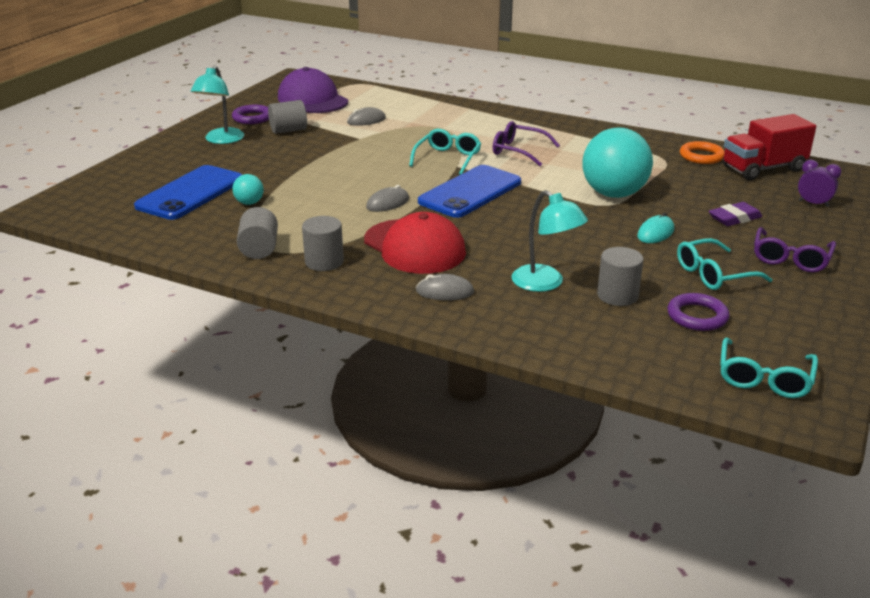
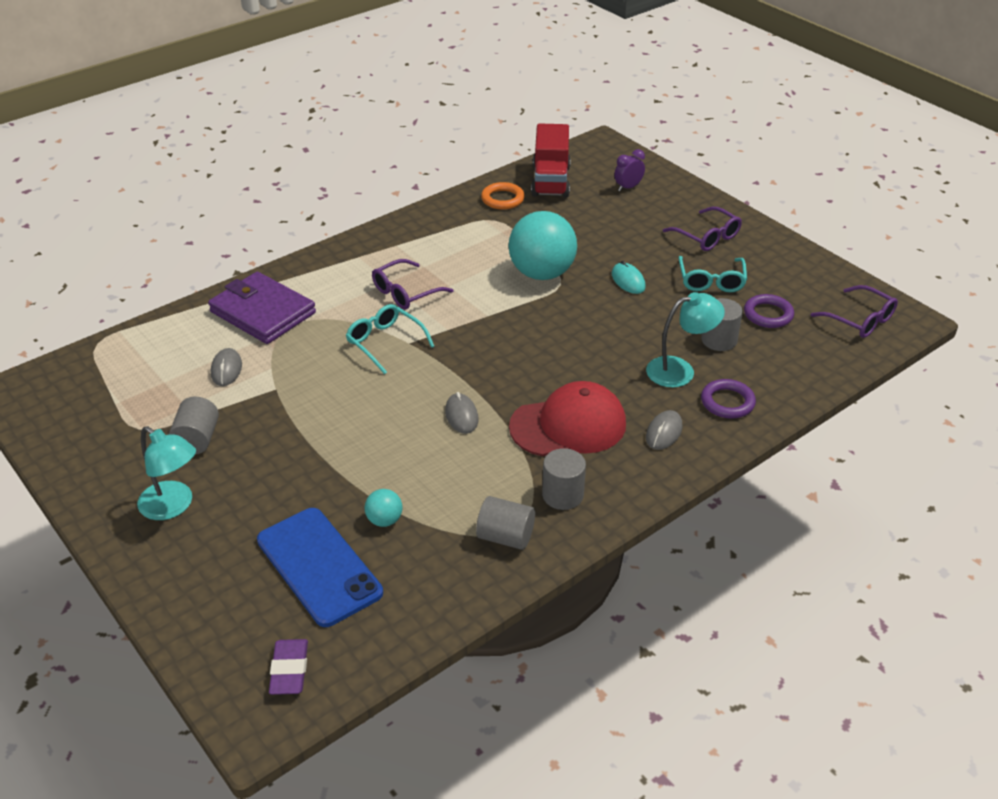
camera: 65 degrees left, 10 degrees up
(252, 118) = (123, 462): purple ring -> purple ring (727, 402)
(312, 99) = (114, 394): purple cap -> none
(439, 115) = (262, 312): none -> purple wallet
(470, 192) = (476, 354): blue phone -> none
(734, 218) = (628, 233): purple eraser -> purple eraser (289, 670)
(764, 378) = (860, 320): turquoise glasses -> purple glasses

